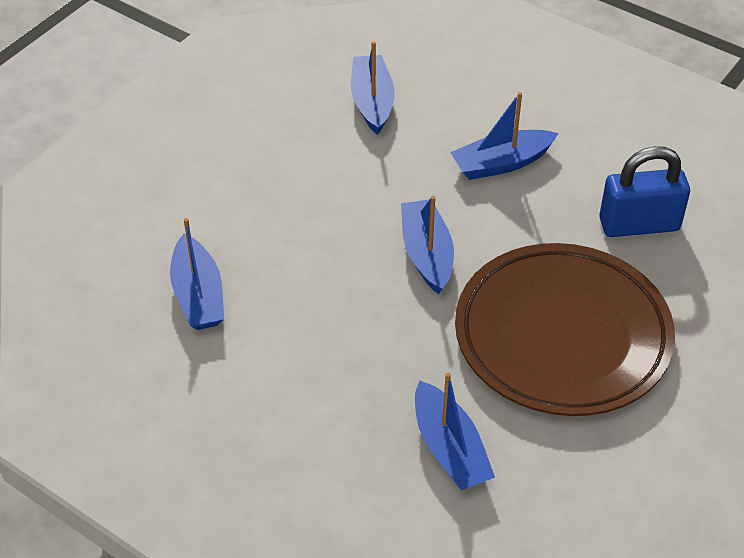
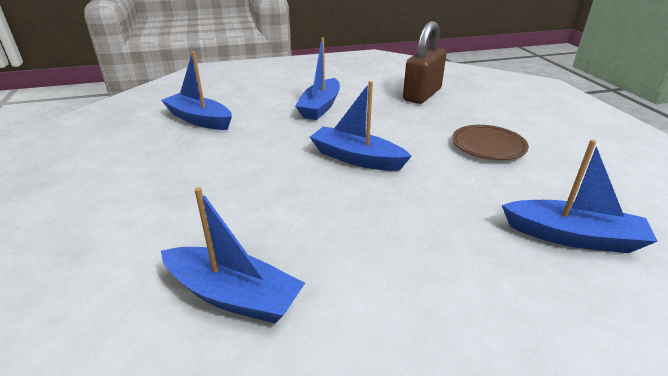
camera: 50 degrees left, 15 degrees down
(562, 336) = (488, 146): brown plate -> brown plate, size x0.43
(639, 224) = (422, 95): blue padlock -> brown padlock

